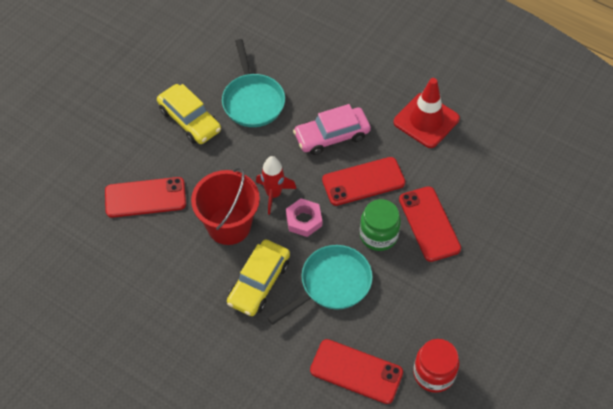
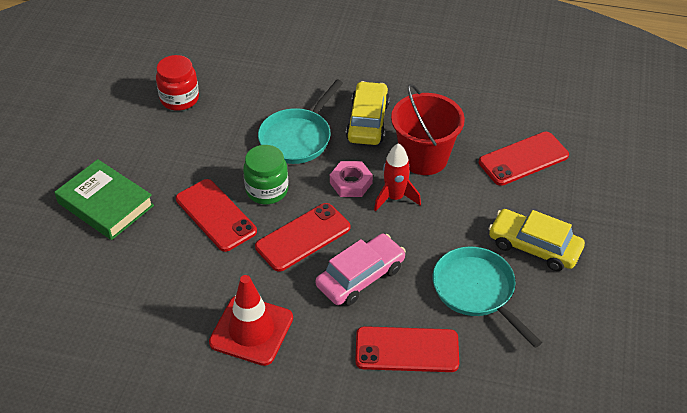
camera: 160 degrees right, 10 degrees down
(356, 371) = (249, 83): red phone -> red phone (407, 350)
(523, 265) = (105, 204): none -> green book

